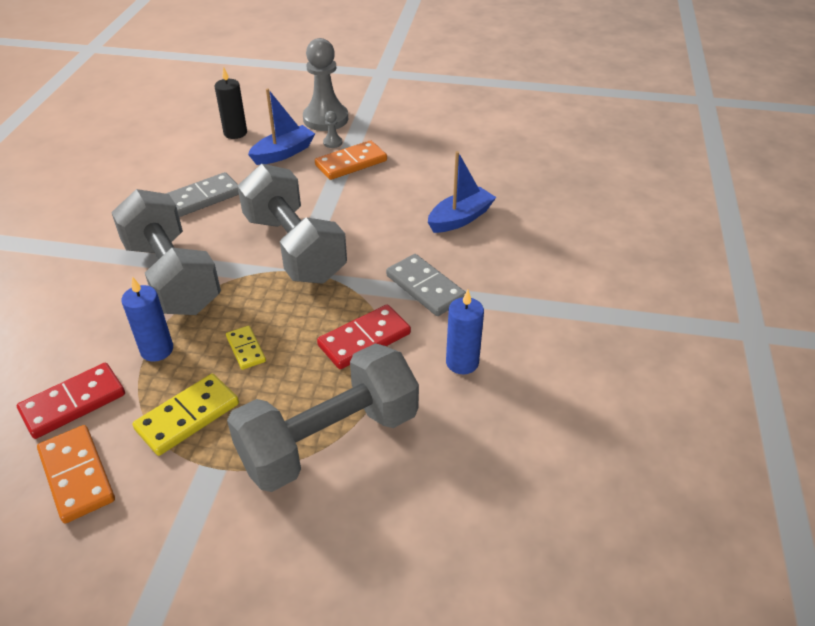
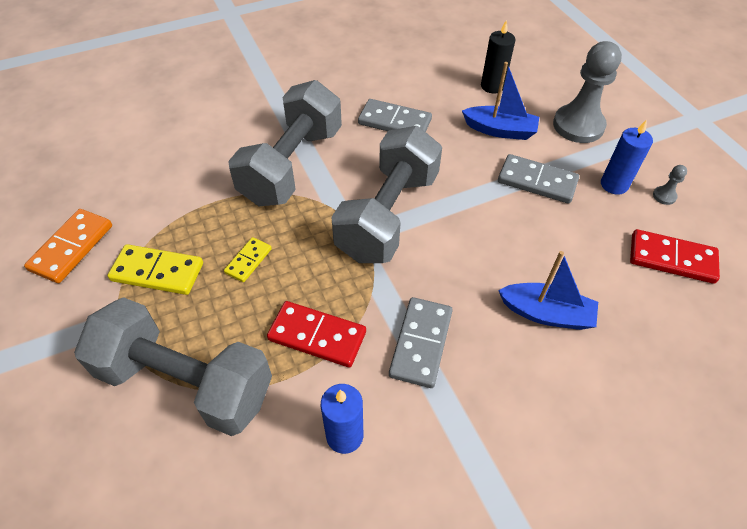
camera: 55 degrees right, 10 degrees up
(73, 403) = (133, 200): red domino -> red domino (671, 258)
(157, 350) = (211, 209): blue candle -> blue candle (614, 185)
(332, 143) = (551, 151): grey pawn -> grey pawn (664, 196)
(351, 163) = (537, 181): orange domino -> grey domino

